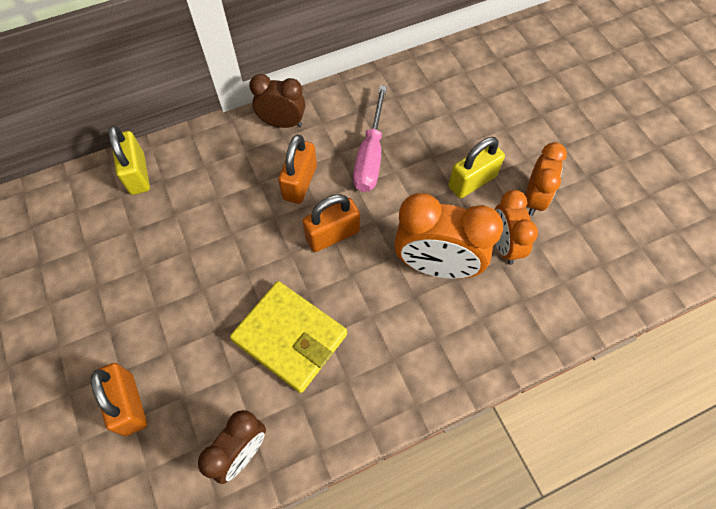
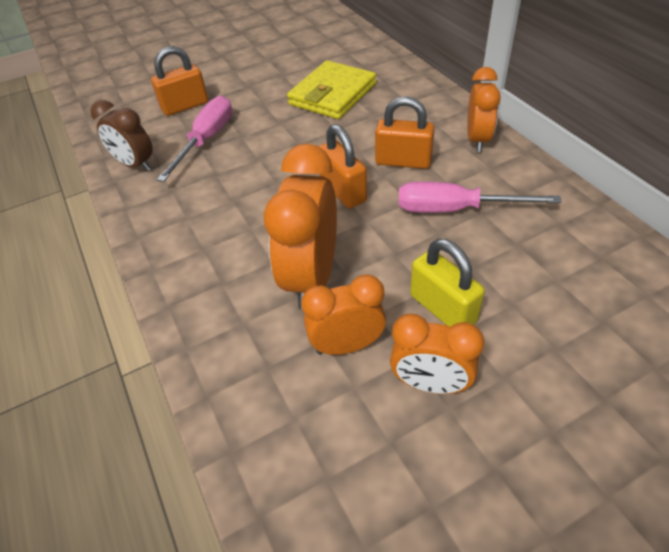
camera: 90 degrees right, 15 degrees down
(137, 174) = (389, 71): yellow padlock -> none
(214, 369) = (206, 140): none -> pink screwdriver
(282, 123) = (477, 140): brown clock -> orange clock
(290, 337) = (231, 177): yellow wallet -> yellow wallet (332, 94)

